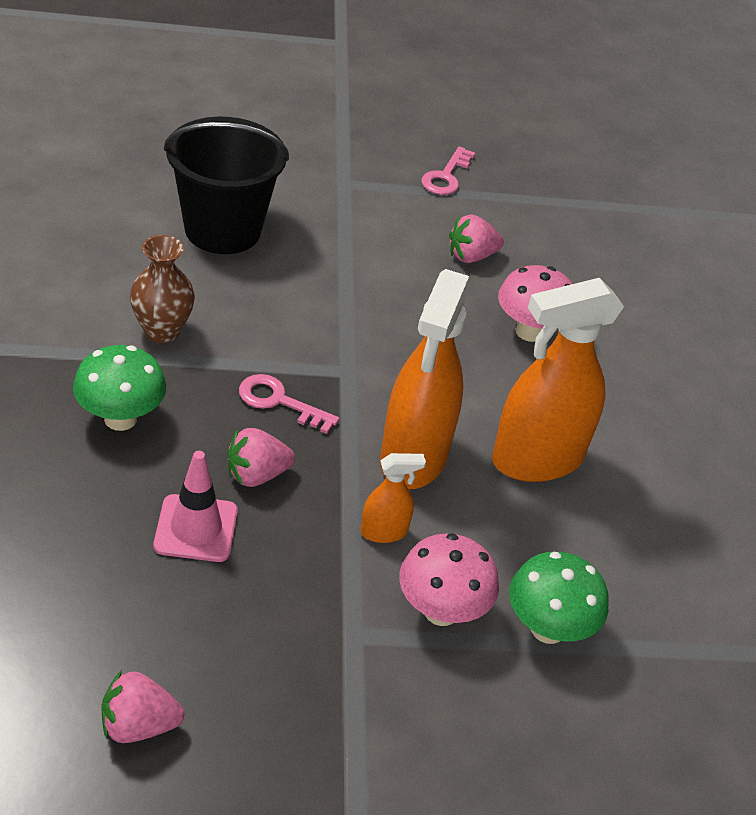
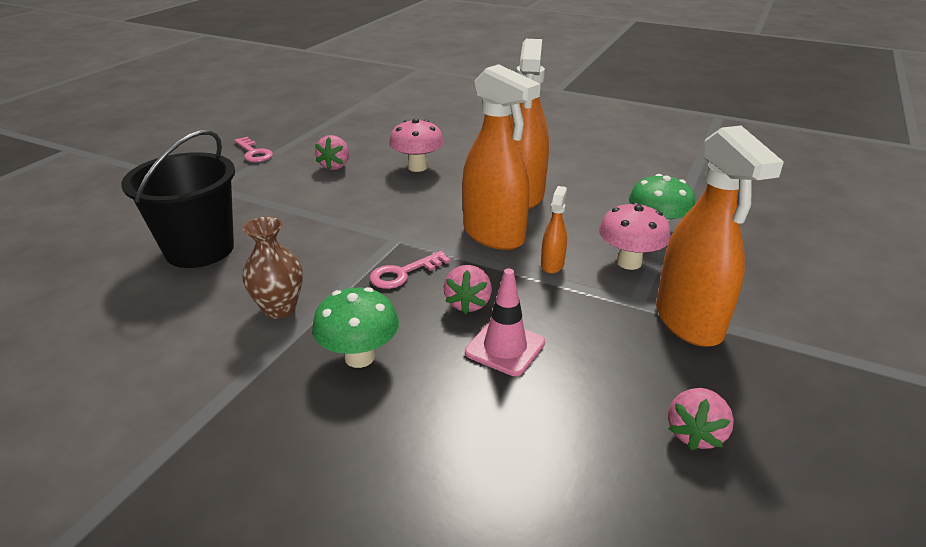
camera: 55 degrees left, 10 degrees down
(342, 696) = (689, 322): none -> orange spray bottle

